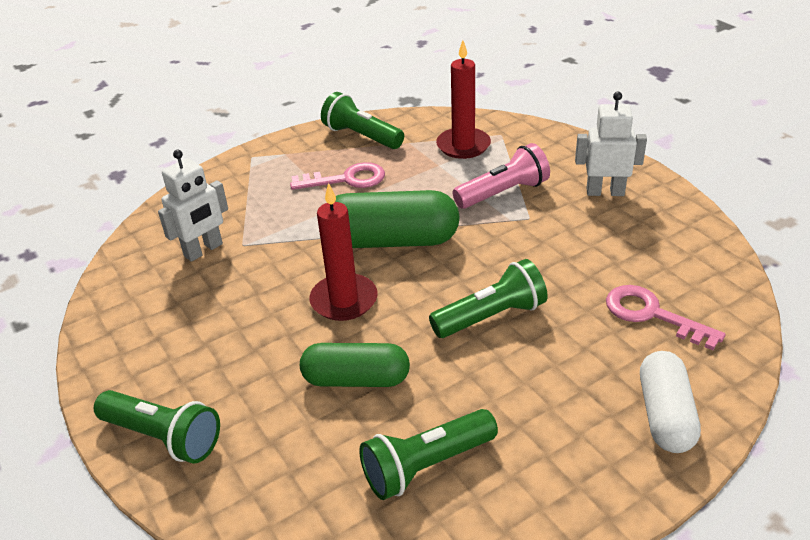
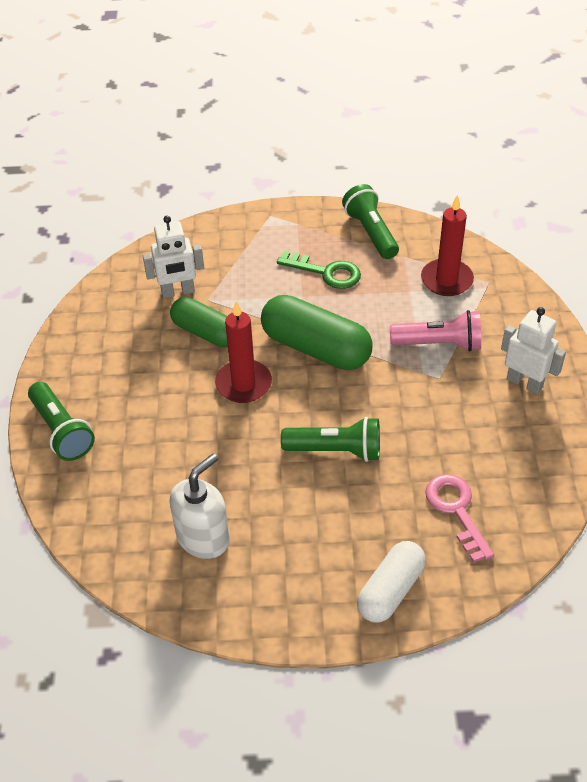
camera: 30 degrees right, 10 degrees up
(346, 179) = (326, 272): pink key -> green key
(356, 379) = (206, 452): green capsule -> green capsule (205, 332)
(426, 465) = (203, 537): green flashlight -> white soap dispenser

